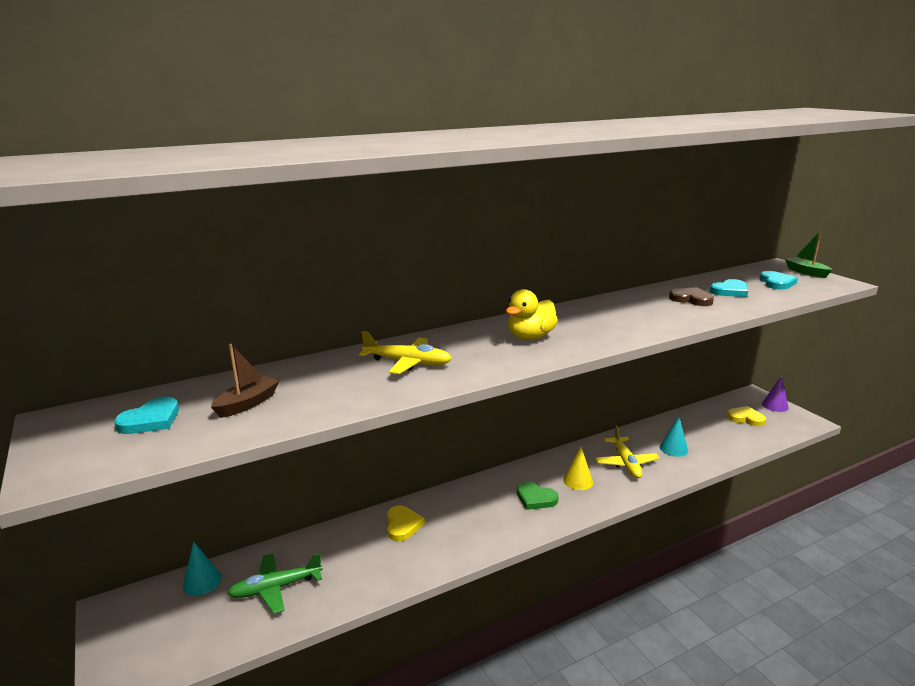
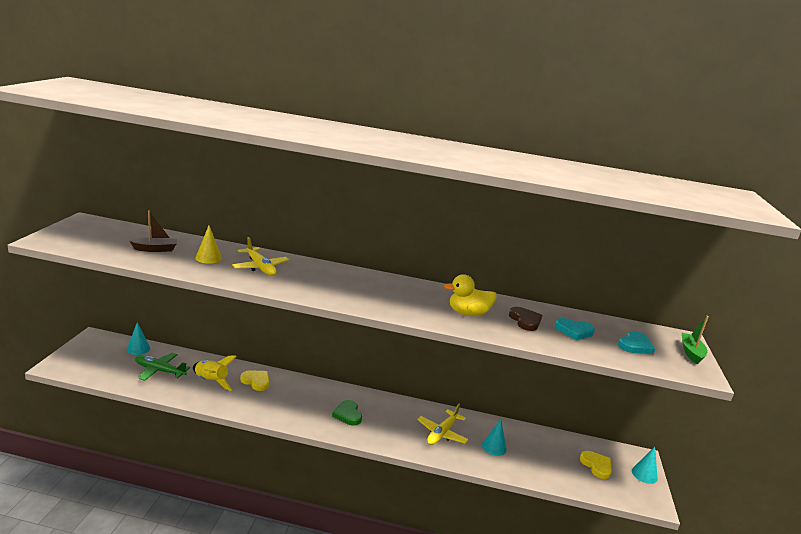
camera: 35 degrees right, 0 degrees up
(151, 420) = (111, 237): turquoise heart -> none
(356, 558) = (211, 381): none -> yellow rocket
(402, 525) = (256, 381): yellow heart -> yellow heart turned 90 degrees counterclockwise
(530, 337) = (355, 287): yellow duck -> yellow duck (468, 313)
(578, 481) = (390, 422): yellow cone -> yellow cone (208, 258)
(775, 405) = (644, 474): purple cone -> turquoise cone

